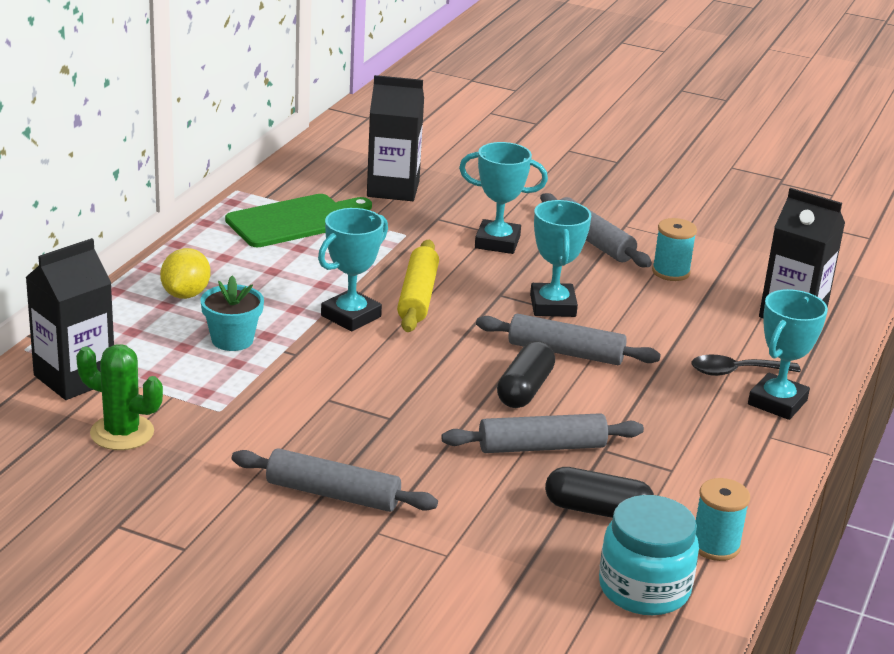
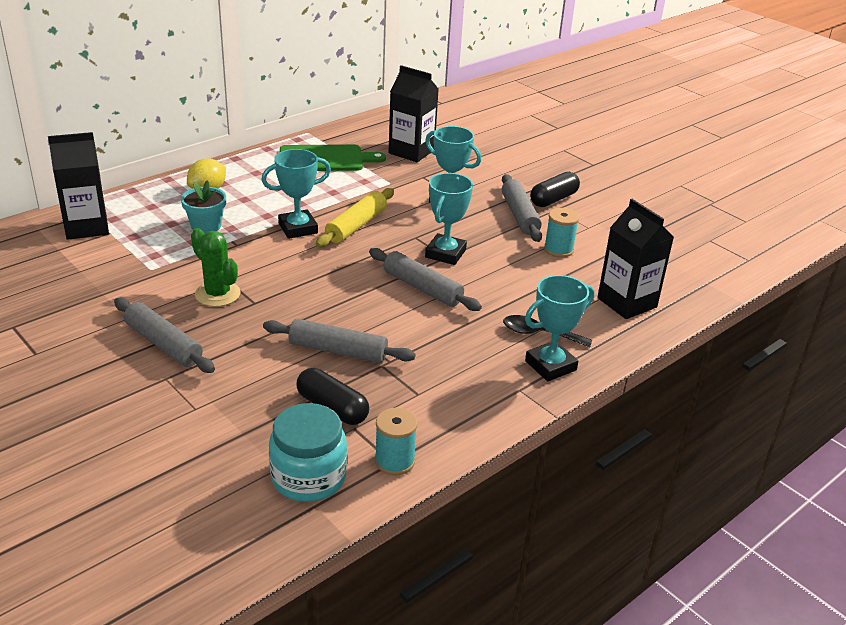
camera: 25 degrees right, 5 degrees up
(122, 433) = (77, 268): green cactus -> green cactus (217, 294)
(525, 389) = (367, 307): black capsule -> black capsule (553, 199)

